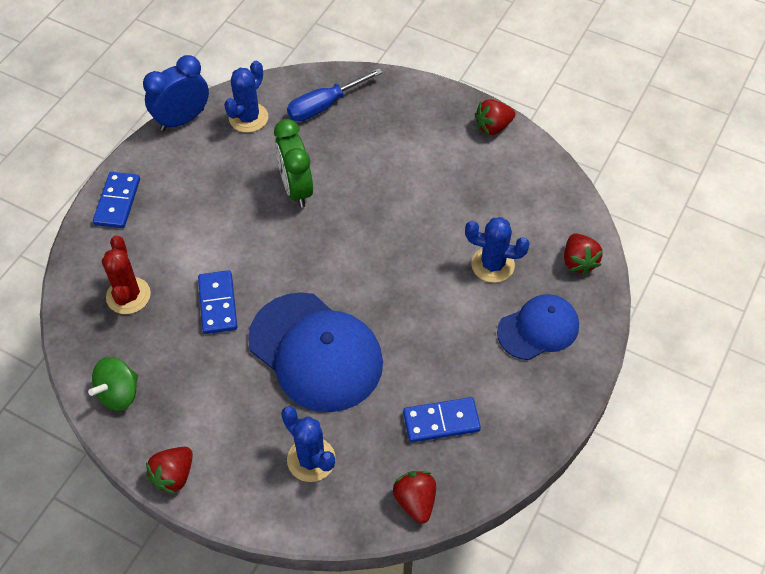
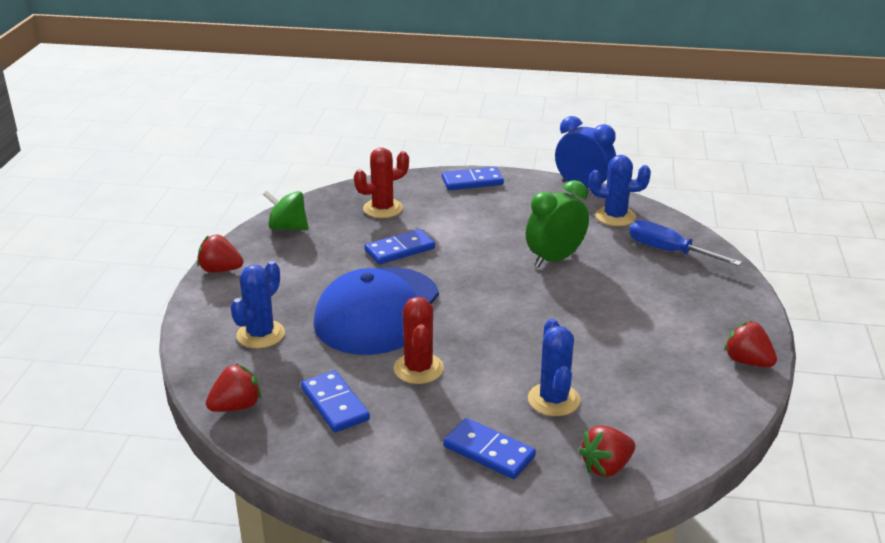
camera: 70 degrees right, 25 degrees down
(416, 345) = (418, 369): none -> red cactus
(538, 329) = (489, 451): blue cap -> blue domino

